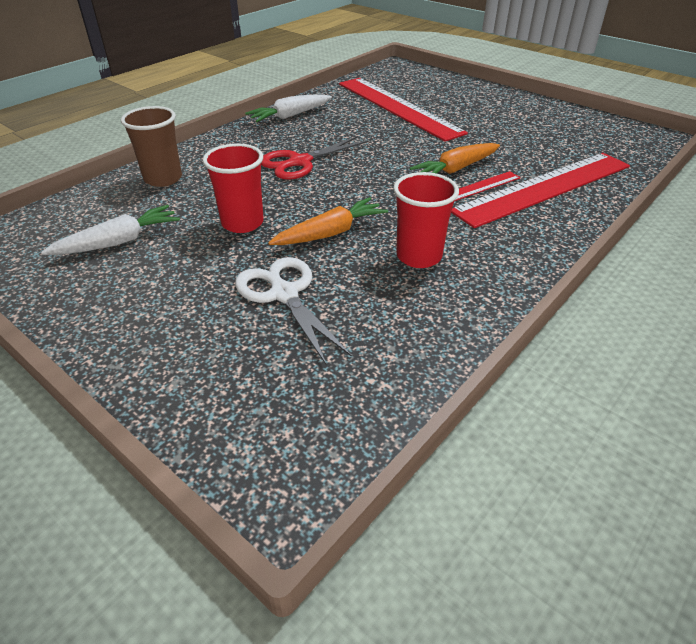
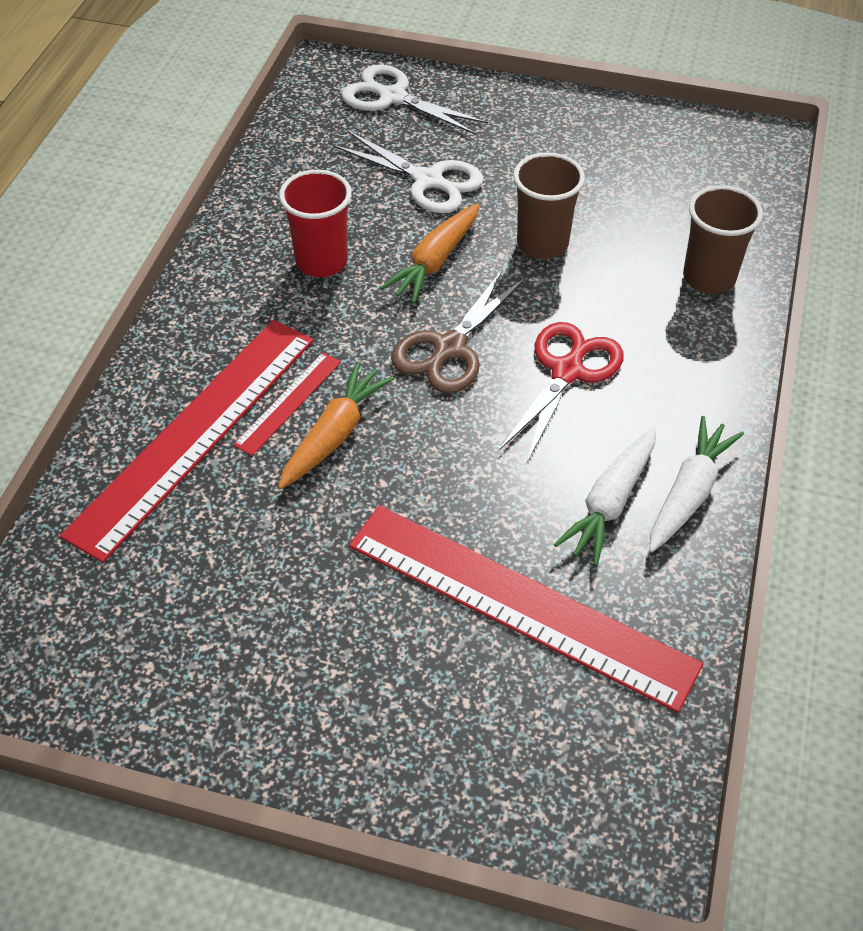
camera: 155 degrees right, 10 degrees up
(118, 242) = (642, 181): white carrot -> white carrot (610, 502)
(241, 403) = (393, 97): none -> white scissors
(242, 223) = (542, 244): red cup -> brown cup
(360, 187) = (449, 348): none -> brown scissors

